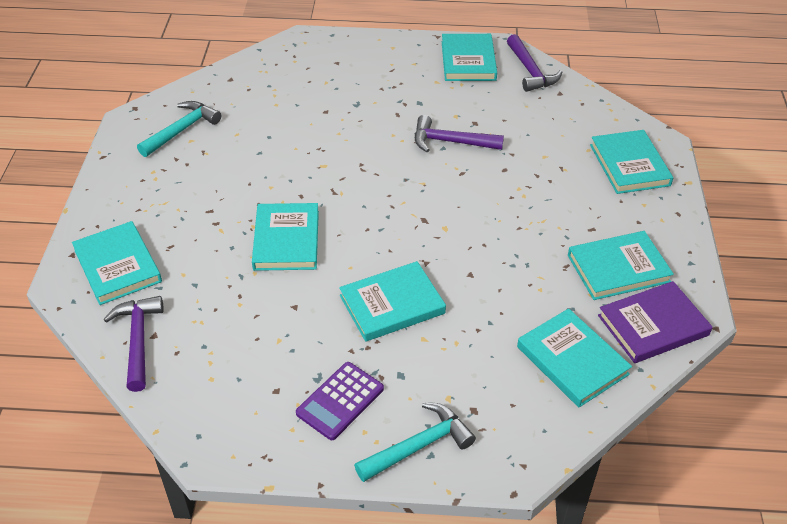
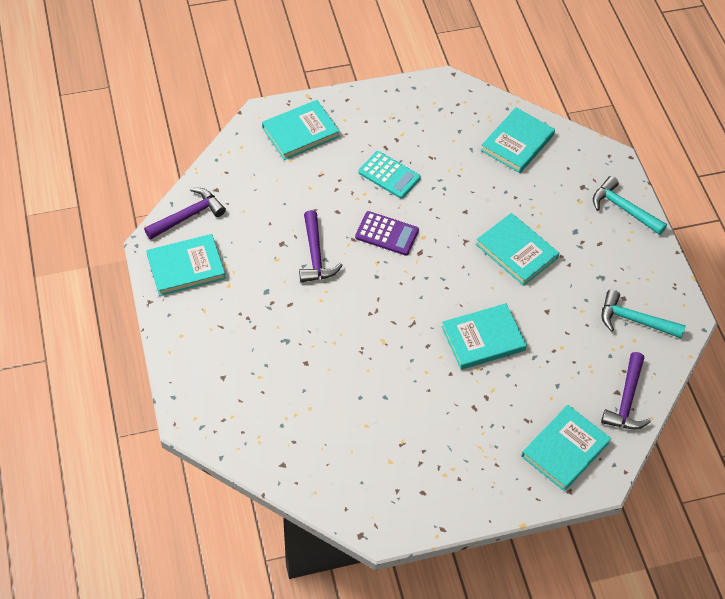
camera: 110 degrees left, 10 degrees up
(138, 340) = (626, 400): purple hammer -> purple hammer turned 45 degrees counterclockwise
(182, 130) = (378, 475): turquoise hammer -> turquoise hammer (634, 320)
(340, 401) = (613, 259): purple calculator -> purple calculator (387, 234)
(546, 221) = (389, 175): none -> turquoise calculator
(618, 268) = (421, 128): turquoise book -> none
(653, 325) = (466, 105): purple book -> none

